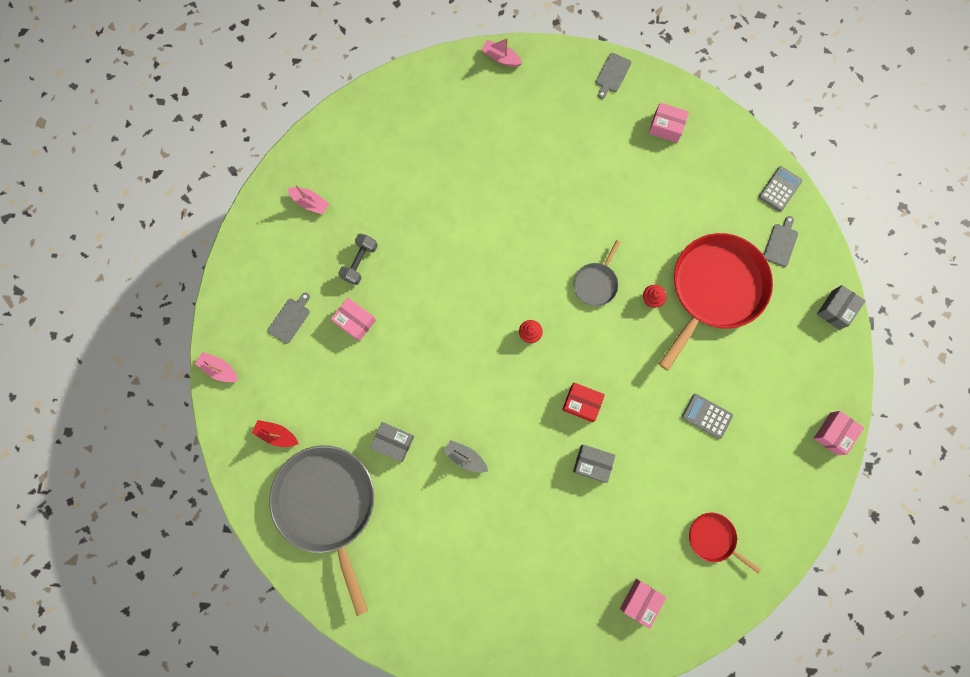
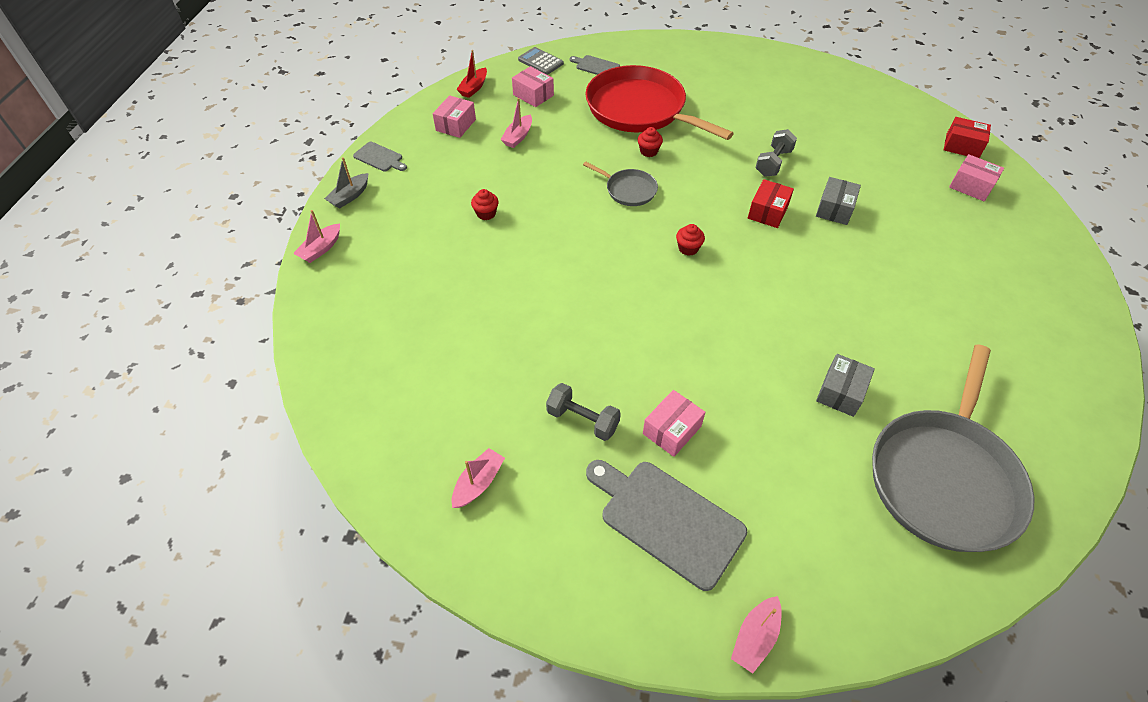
camera: 85 degrees left, 25 degrees down
(277, 434) = (853, 545): red boat -> red boat (474, 88)
(290, 319) = (667, 519): grey cutting board -> grey cutting board, size x1.98
(327, 504) = (944, 477): grey pan -> grey pan turned 45 degrees counterclockwise
(465, 457) = (847, 317): grey boat -> grey boat (350, 196)
(553, 170) = (486, 213): none -> red cupcake
(650, 413) = (773, 163): none -> grey dumbbell
(656, 183) = (518, 137): none -> pink boat
(702, 607) = (962, 146): none -> red box
(706, 416) = (771, 126): grey calculator -> none
(713, 538) = (893, 133): red pan -> none
(833, 433) = (778, 56): pink box -> pink box (533, 95)
(835, 309) = (663, 44): grey box -> none

